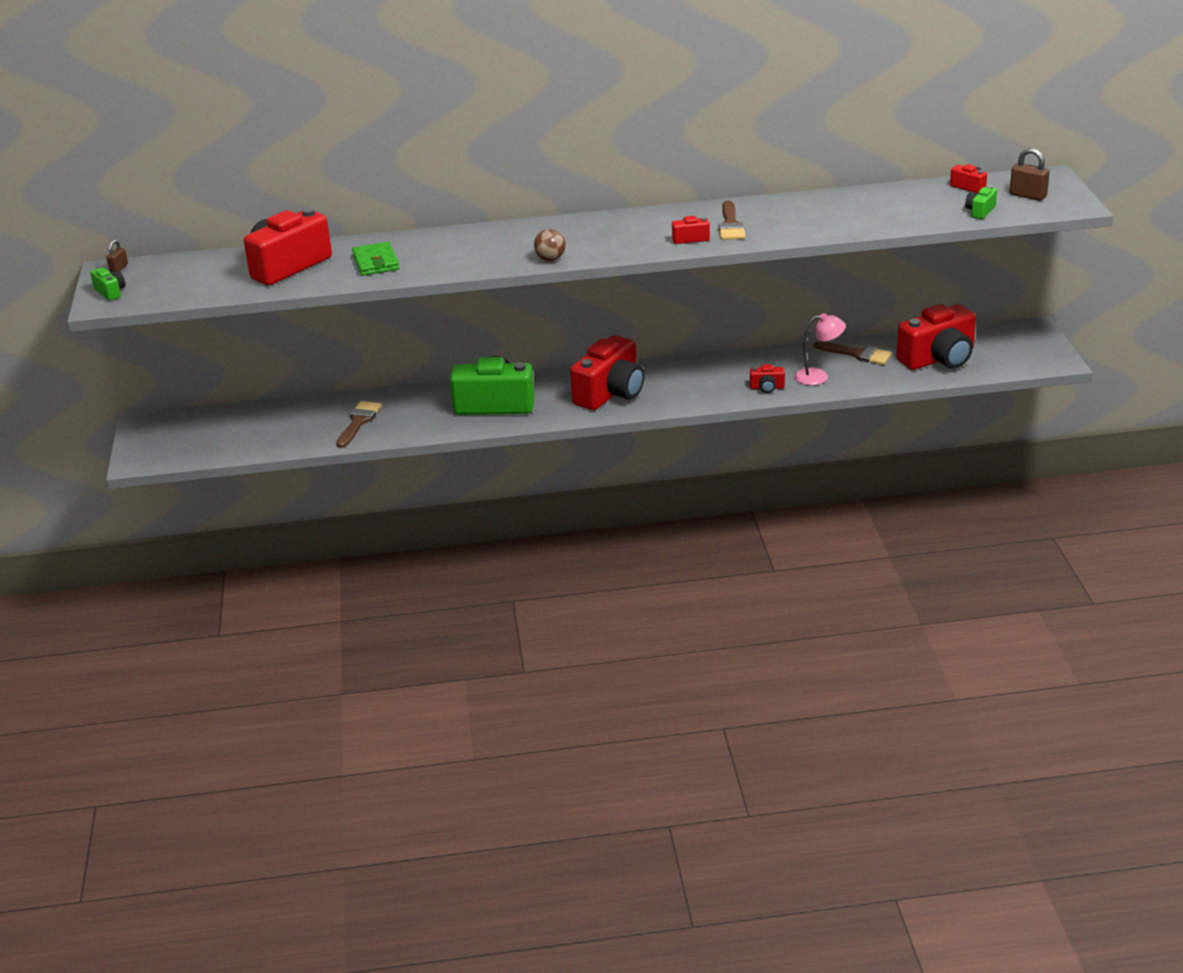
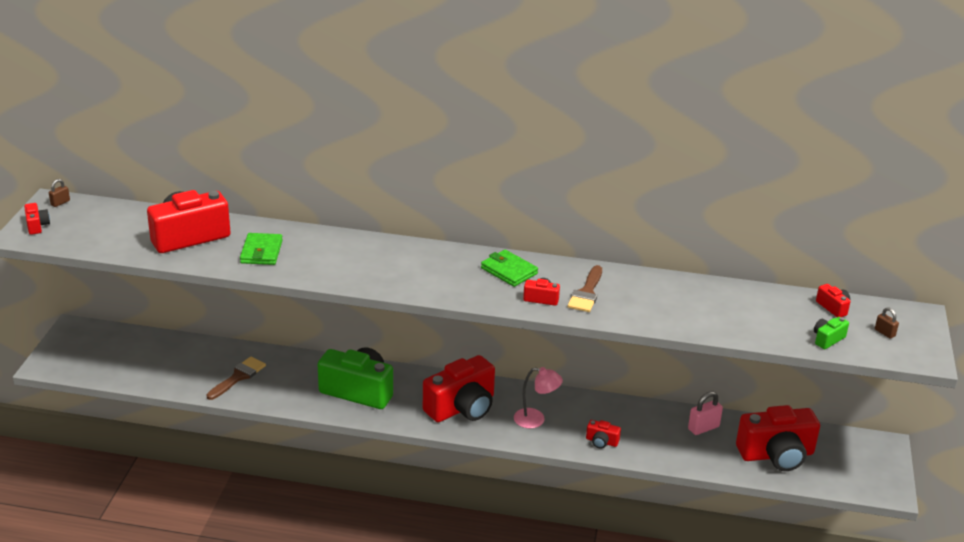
camera: 15 degrees right, 0 degrees up
(110, 292) = (37, 226): green camera -> red camera
(550, 259) = (406, 288): brown ball -> none
(641, 224) = (509, 271): none -> green wallet
(818, 376) = (654, 442): pink lamp -> pink lamp (536, 420)
(857, 354) = (703, 428): brown brush -> pink padlock
(1028, 195) = (884, 333): brown padlock -> brown padlock, size x0.60

